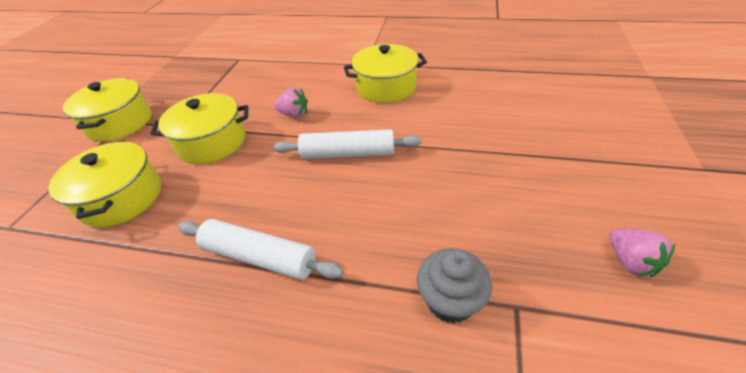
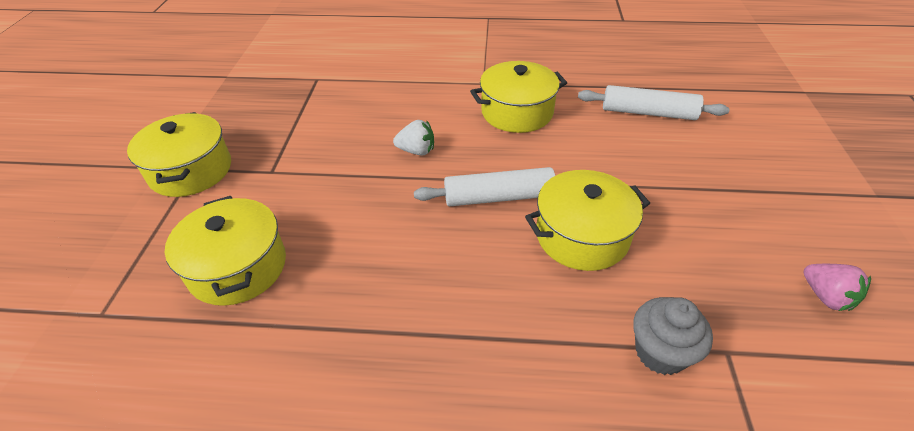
camera: 10 degrees left, 0 degrees up
(212, 142) = (326, 191): yellow pot -> yellow pot (582, 236)
(259, 257) = (438, 324): white rolling pin -> white rolling pin (648, 113)
(294, 114) = (416, 151): pink strawberry -> white strawberry

